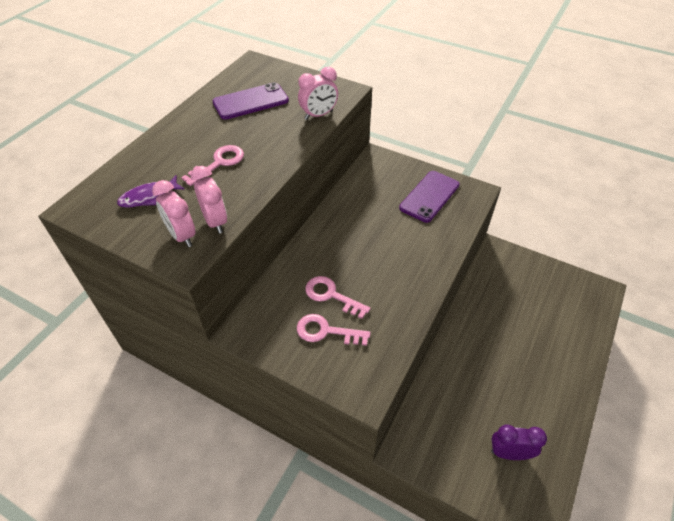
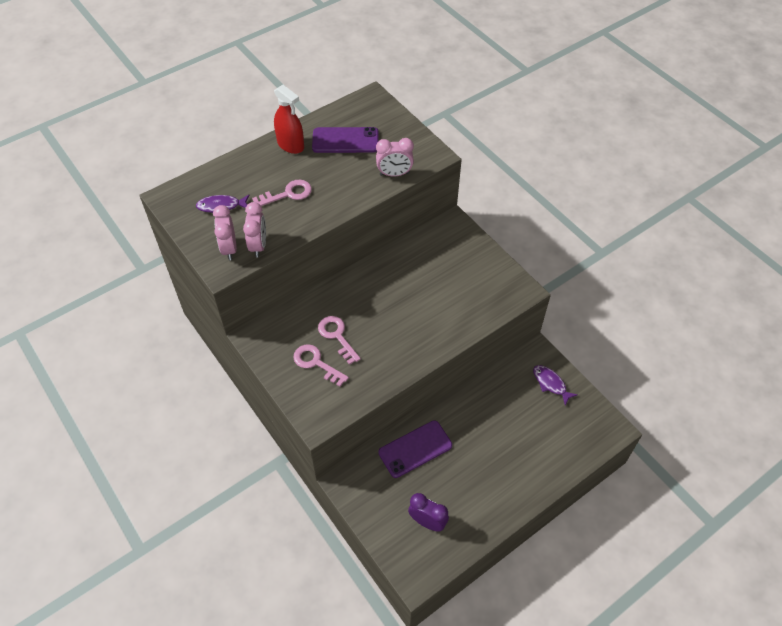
camera: 25 degrees right, 5 degrees up
(195, 120) = (290, 145): none -> red spray bottle
(429, 196) = (476, 279): purple phone -> purple phone (415, 449)
(525, 272) = (550, 384): none -> purple fish

